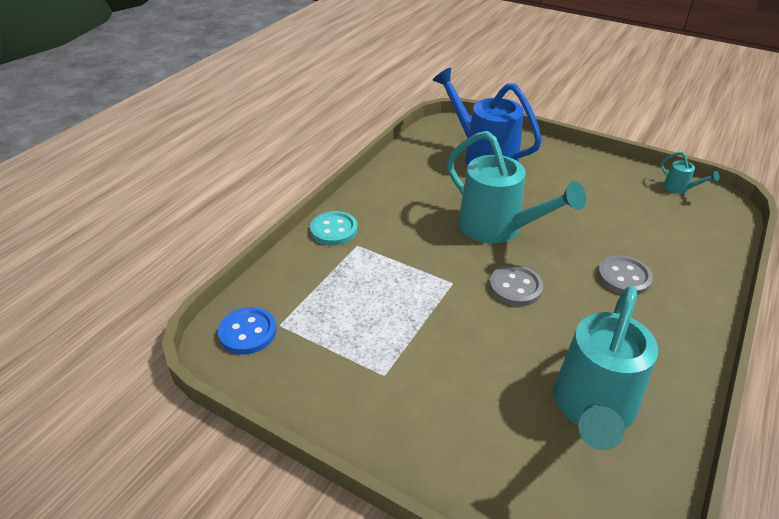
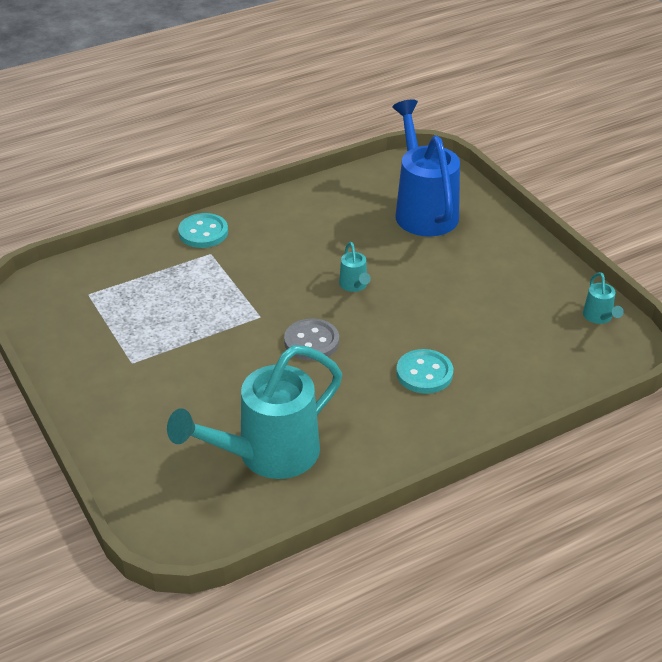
camera: 30 degrees right, 0 degrees up
(248, 332) = (60, 290): blue button -> none
(497, 228) = (354, 285): turquoise watering can -> turquoise watering can, size x0.41
(624, 277) = (424, 373): grey button -> turquoise button

